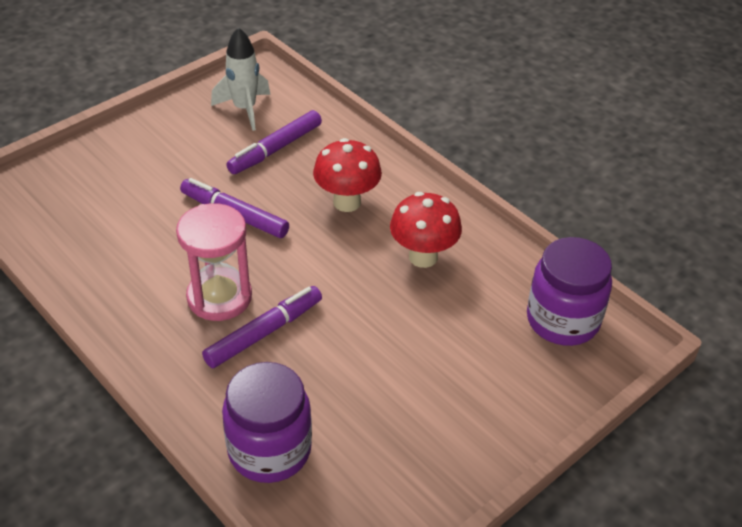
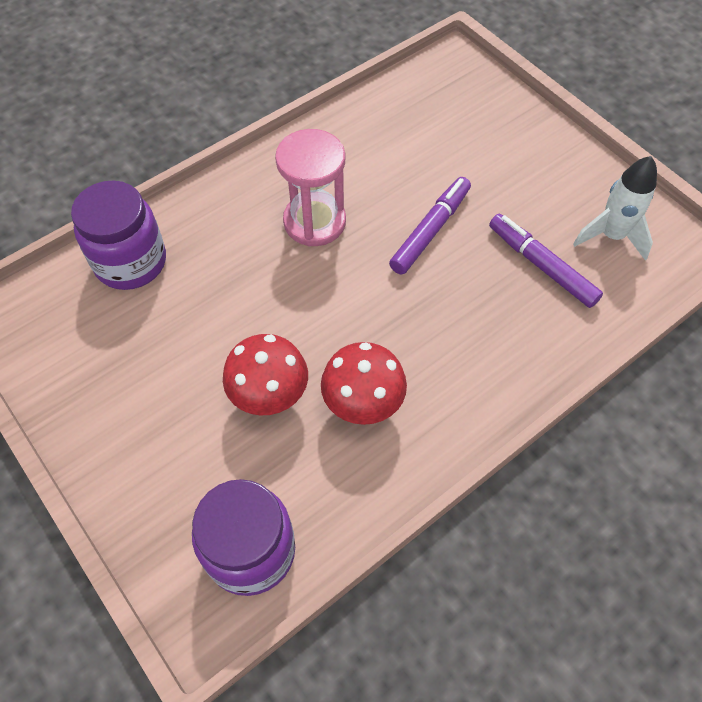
camera: 95 degrees right, 15 degrees up
(264, 333) = (265, 257): purple marker -> none
(347, 202) = (453, 333): red mushroom -> red mushroom (270, 398)

